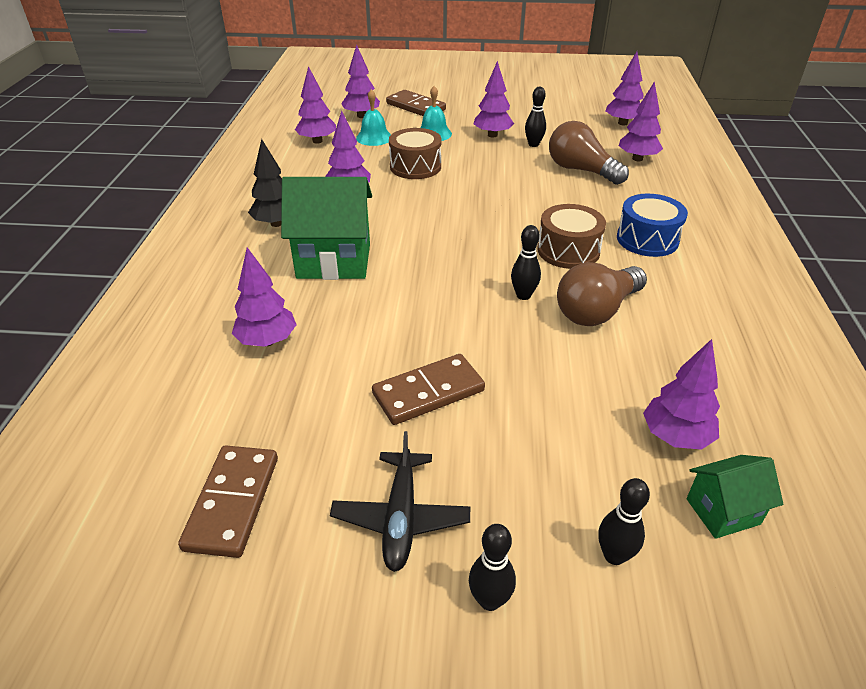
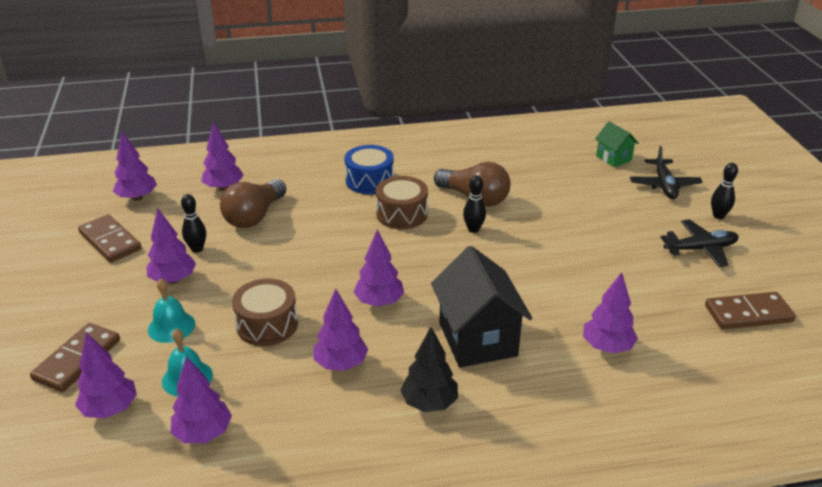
camera: 105 degrees left, 5 degrees down
(334, 261) = (477, 339): green house -> black house
(428, 392) = (602, 256): brown domino -> brown domino (110, 241)
(614, 555) = (664, 185): black bowling pin -> black plane
(675, 437) = (573, 170): purple tree -> purple tree (379, 302)

